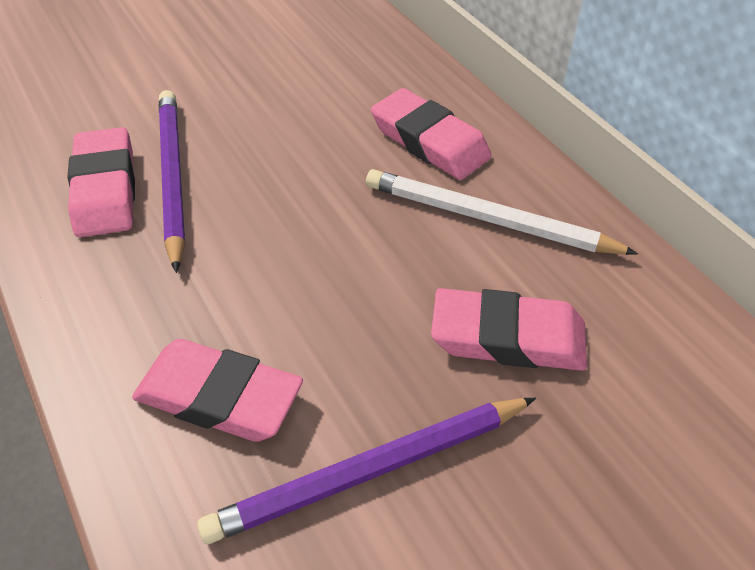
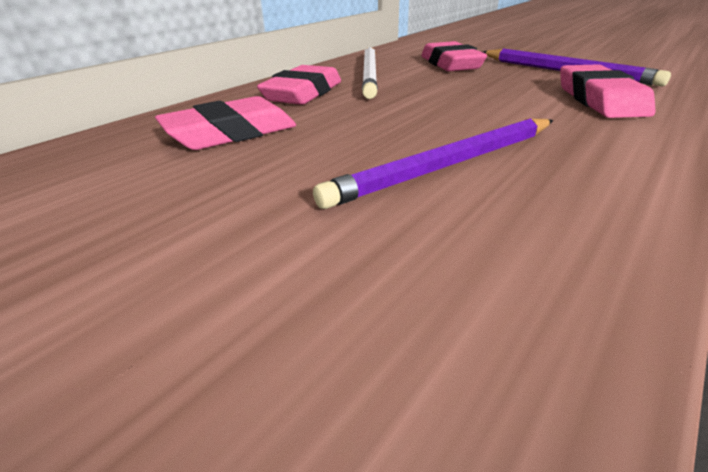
camera: 110 degrees left, 15 degrees down
(105, 189) = (513, 195): pink eraser -> pink eraser (231, 133)

